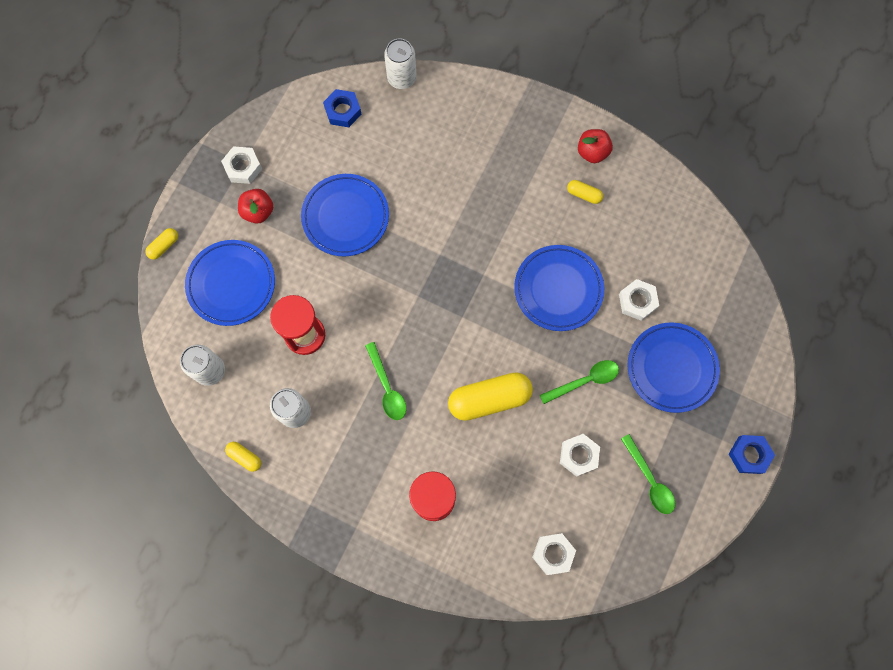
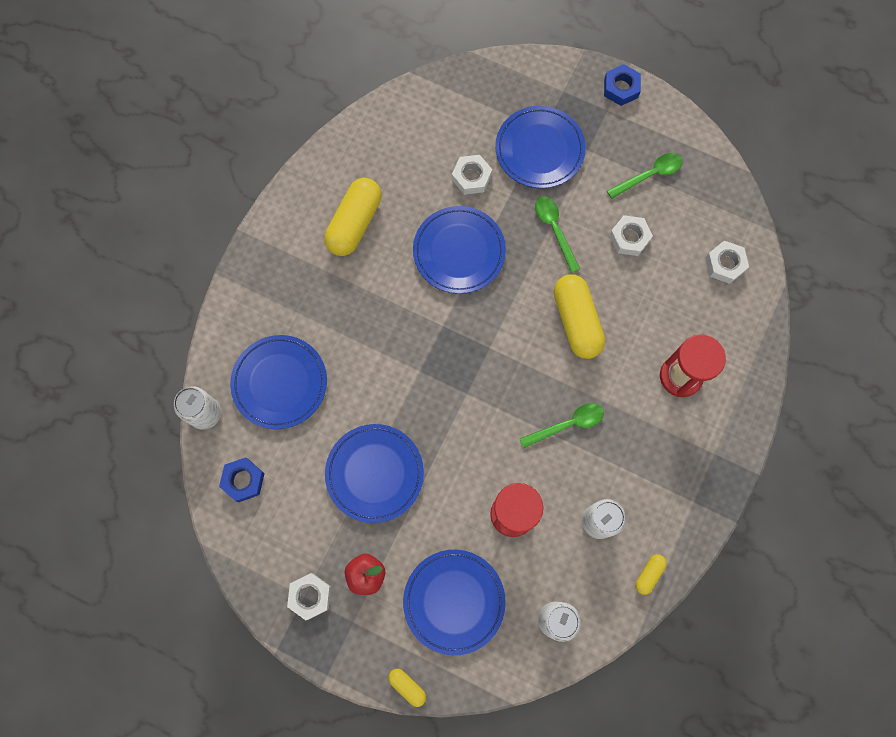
camera: 90 degrees left, 0 degrees up
(429, 136) = (280, 383): none -> blue plate
(583, 194) = (354, 223): yellow capsule -> yellow capsule, size x2.14
(592, 152) = (306, 213): red apple -> none

